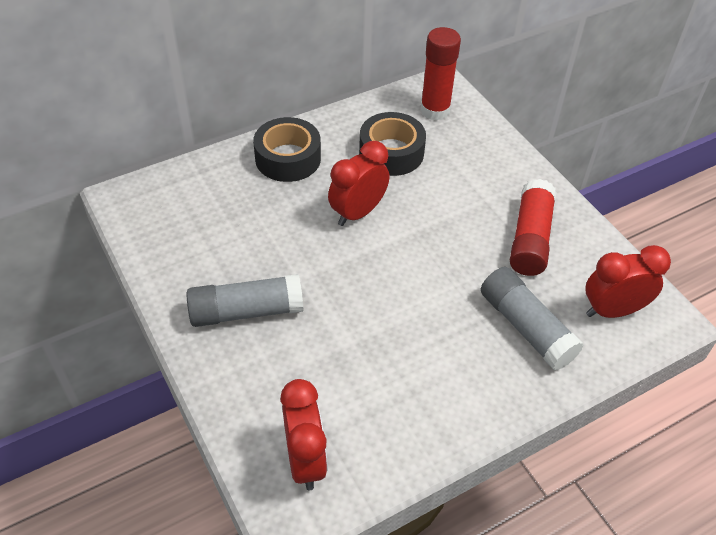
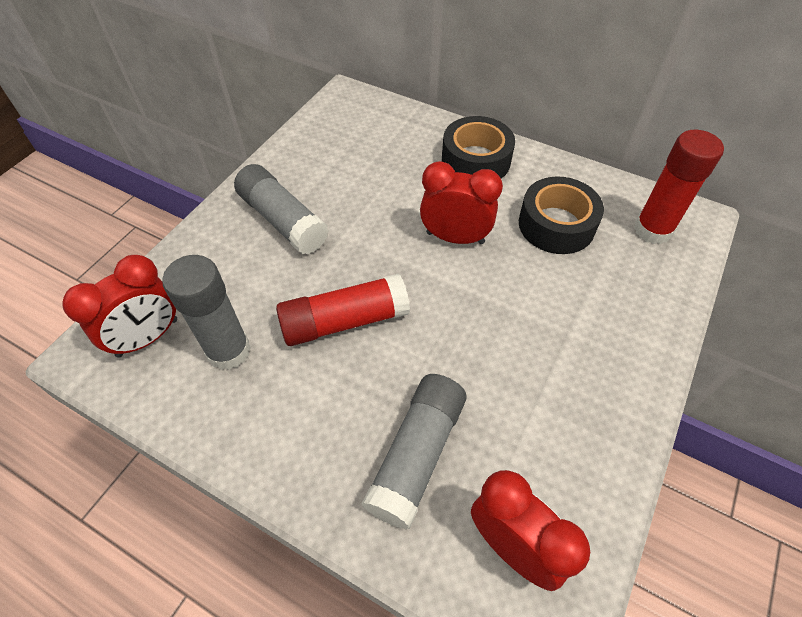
camera: 60 degrees right, 5 degrees up
(362, 405) = (229, 351): none -> grey glue stick
(530, 238) = (551, 401): red glue stick -> red glue stick (345, 321)

